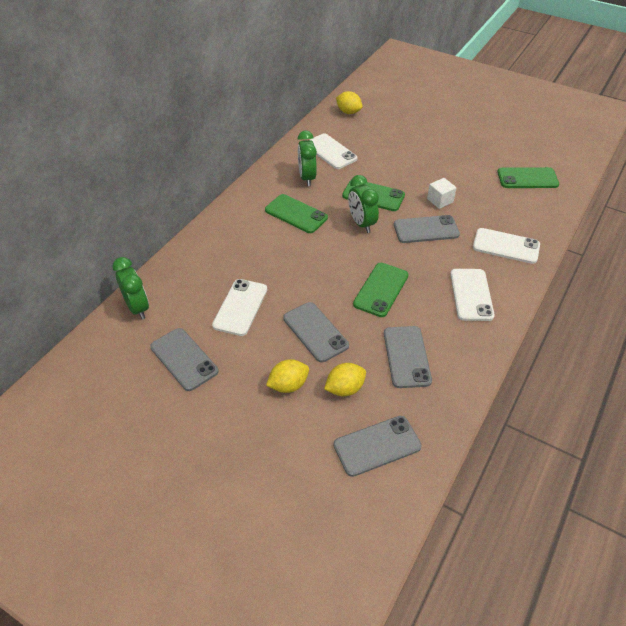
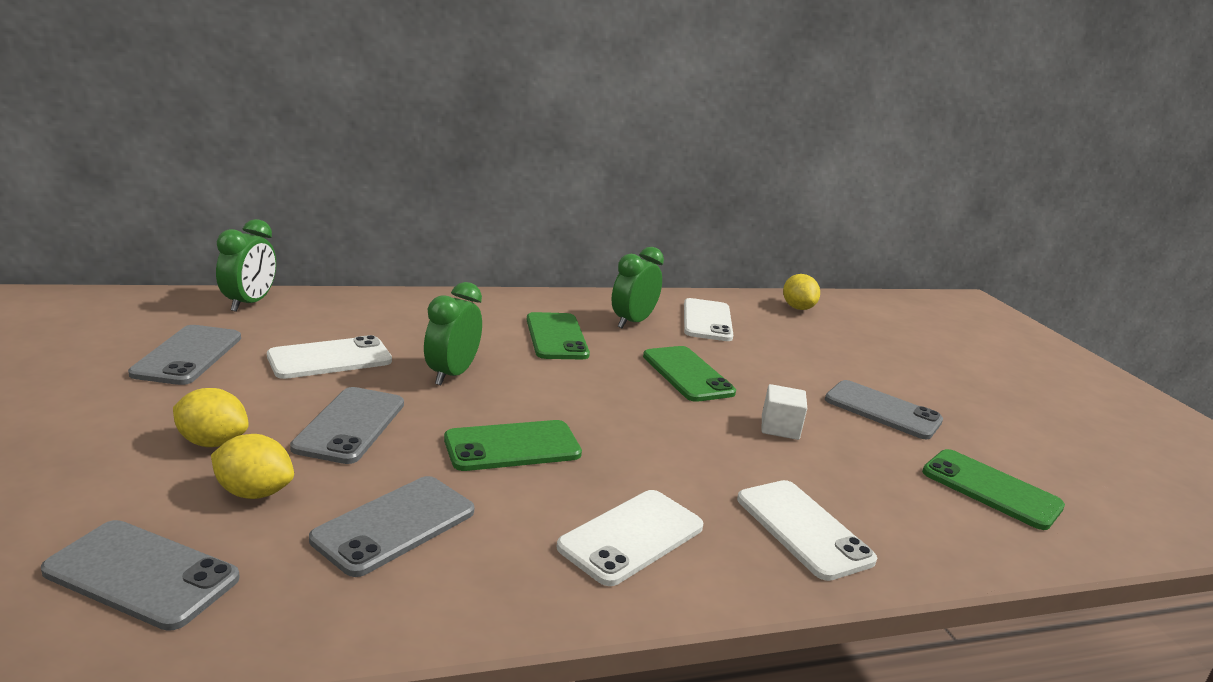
camera: 40 degrees right, 25 degrees down
(361, 223) = (619, 384): green clock -> green clock (451, 374)
(426, 230) = (699, 438): grey phone -> grey phone (882, 410)

